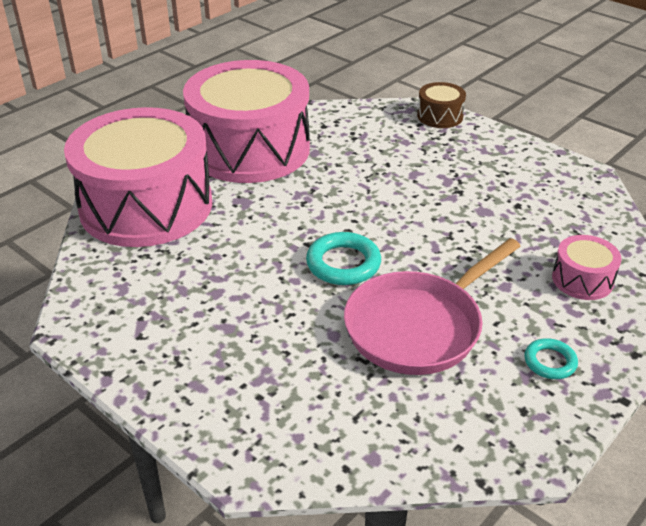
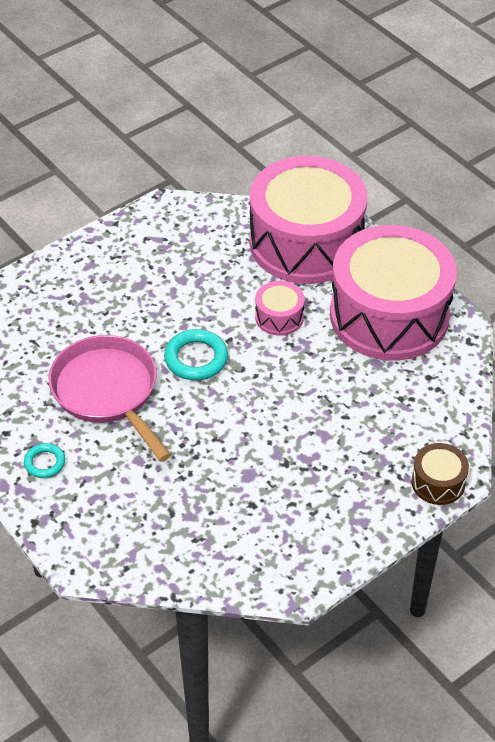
camera: 100 degrees right, 10 degrees up
(582, 280) = (130, 518): pink drum -> pink drum (279, 317)

